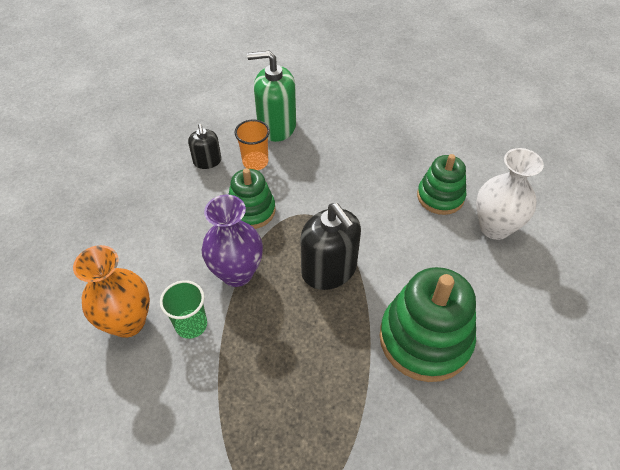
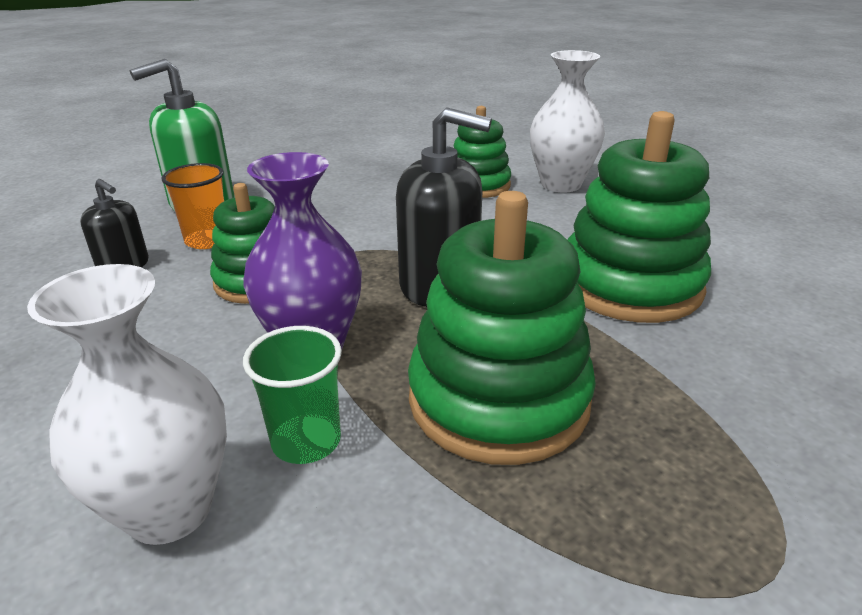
camera: 40 degrees left, 20 degrees down
(128, 322) = (169, 509): orange vase -> white vase
(278, 360) = (498, 399): none -> green stacking toy

